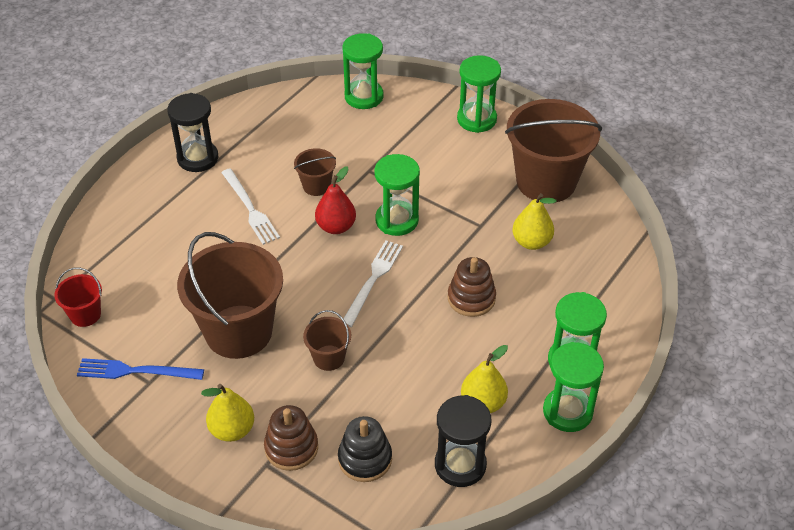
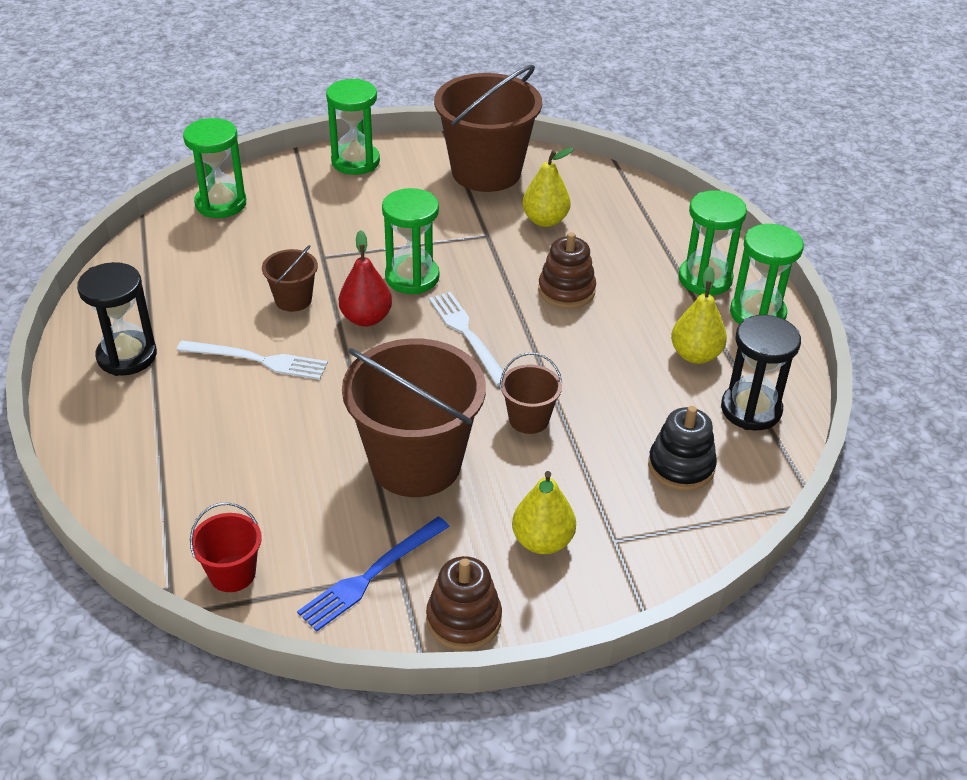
camera: 50 degrees left, 5 degrees down
(291, 448) = (613, 510): brown stacking toy -> brown stacking toy (464, 619)

